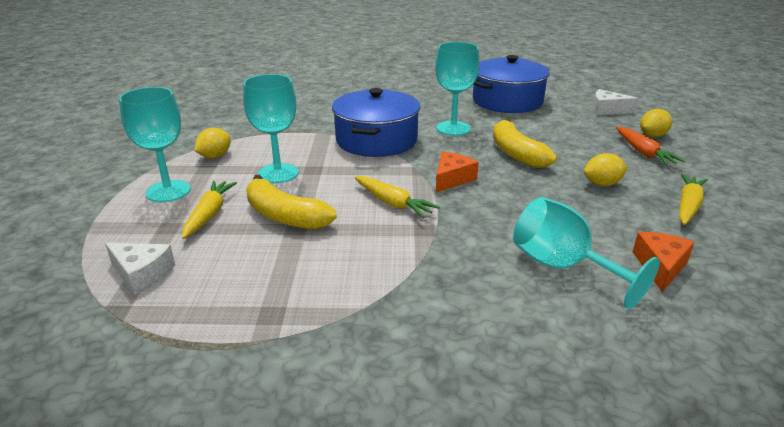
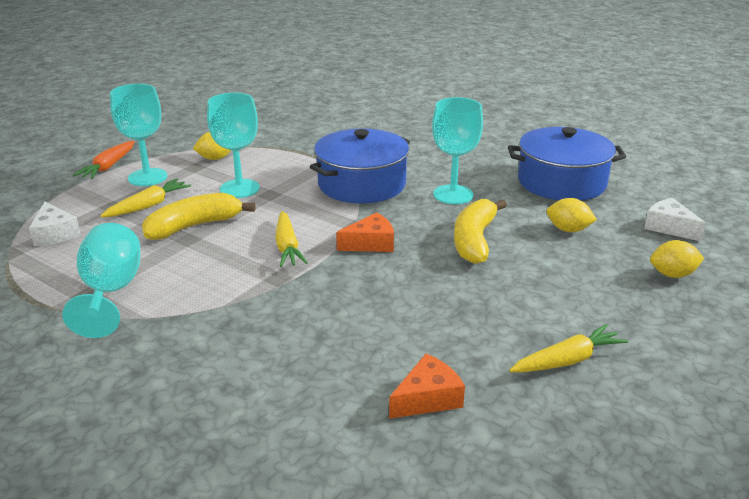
camera: 35 degrees right, 0 degrees up
(284, 216) = (194, 226): yellow banana -> yellow banana turned 75 degrees clockwise
(563, 267) = (338, 358): turquoise goblet -> turquoise goblet (111, 292)
(602, 184) = (511, 302): yellow lemon -> yellow lemon (568, 230)
(643, 153) = (622, 289): orange carrot -> orange carrot (108, 167)

